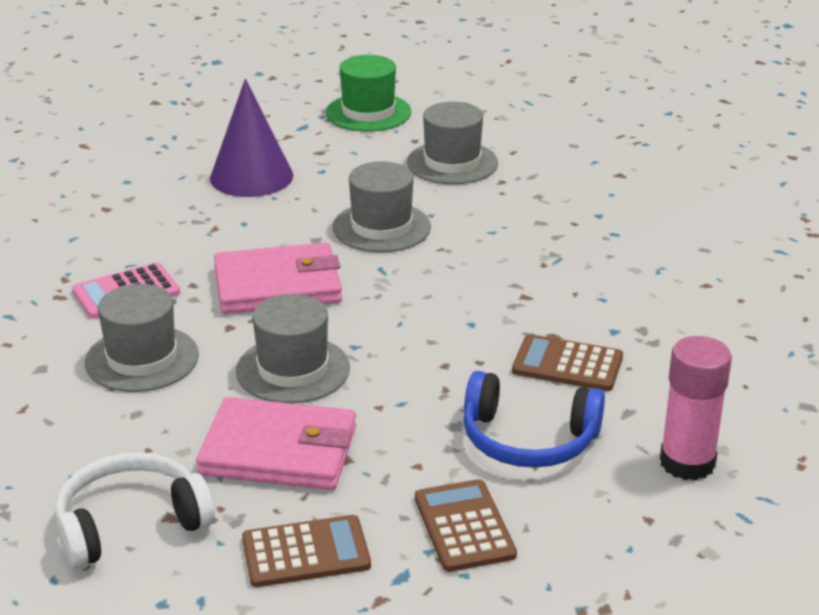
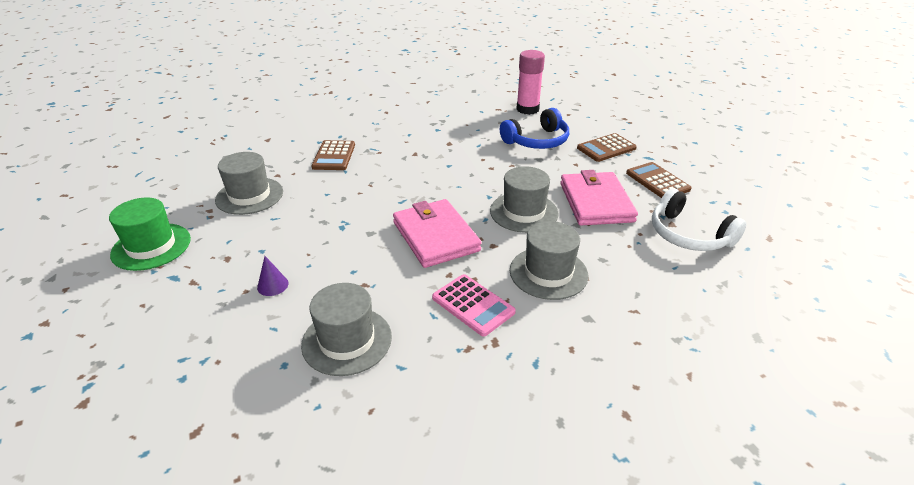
camera: 105 degrees left, 5 degrees up
(251, 176) = (273, 285): purple cone -> purple cone, size x0.42
(381, 227) = (347, 209): grey hat -> grey hat (347, 340)
(528, 440) = (537, 141): blue headphones -> blue headphones turned 60 degrees clockwise
(567, 364) = (472, 137): brown calculator -> brown calculator (334, 156)

